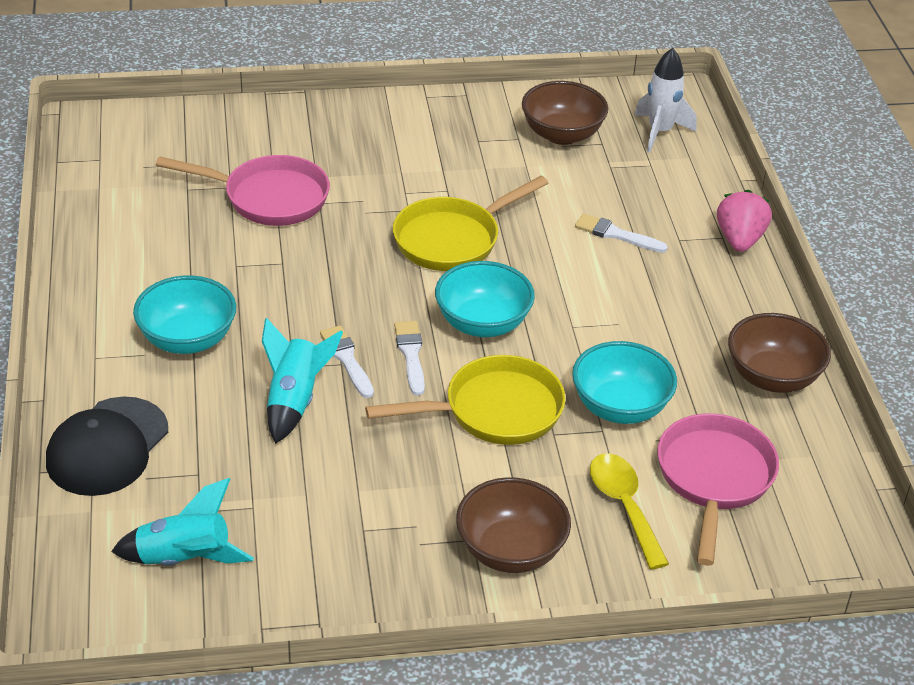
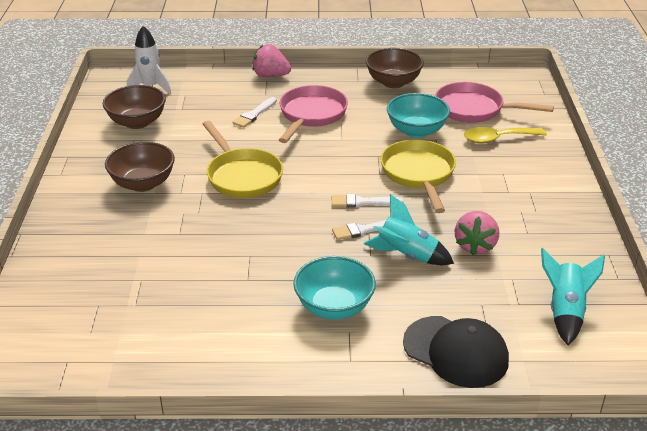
camera: 80 degrees left, 5 degrees down
(269, 198) = (164, 259): pink pan -> pink pan (311, 115)
(324, 470) = (475, 246): none -> pink strawberry
(482, 323) = (334, 171): turquoise bowl -> none
(510, 550) = (537, 179): brown bowl -> brown bowl (143, 183)

